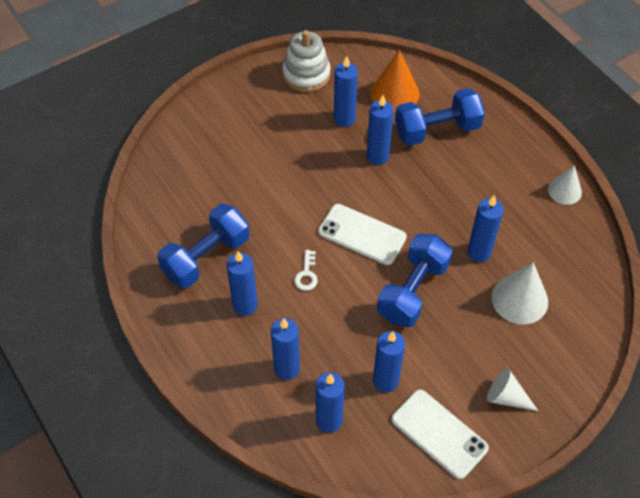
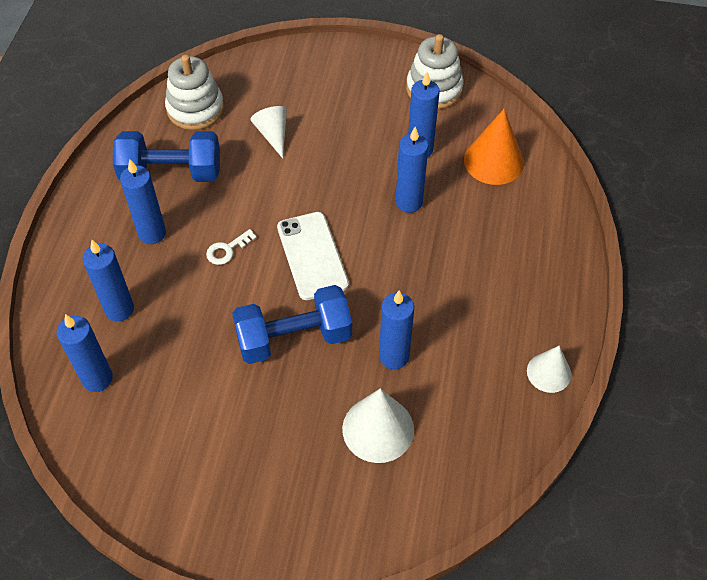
camera: 45 degrees right, 0 degrees up
(167, 203) = (195, 109): none -> white stacking toy
(385, 381) = (178, 390): blue candle -> none
(437, 130) = (492, 221): blue dumbbell -> none
(439, 434) = (163, 473): white phone -> none
(506, 397) = (257, 499): white cone -> white cone (273, 134)

